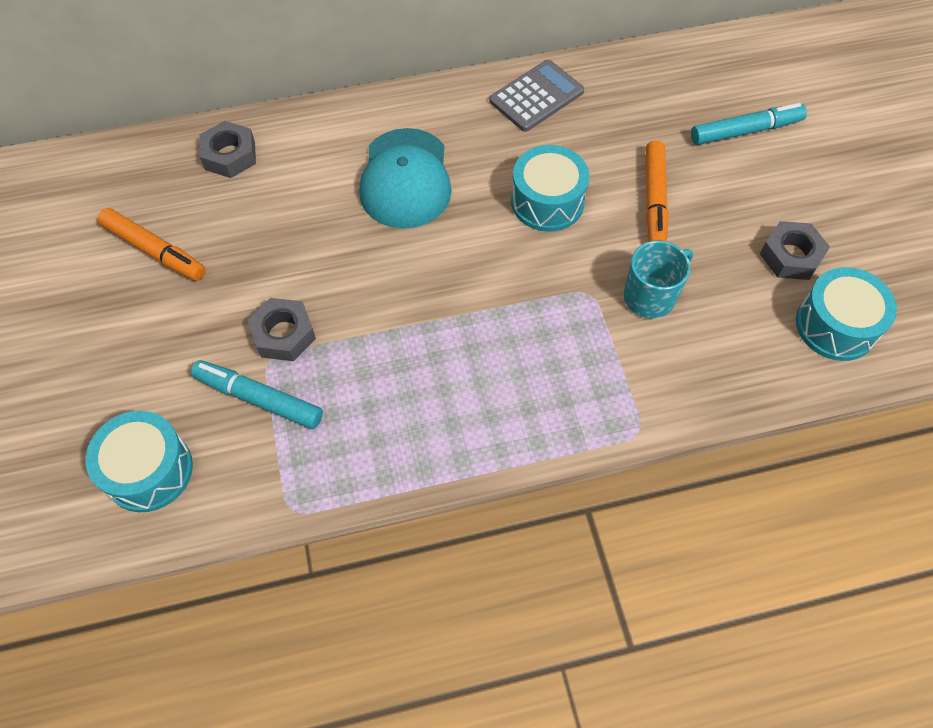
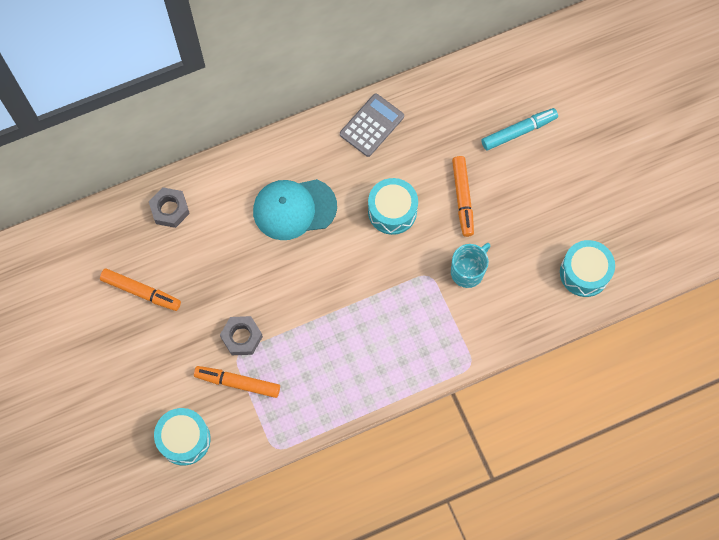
camera: 10 degrees left, 10 degrees up
(259, 398) = (237, 383): turquoise marker -> orange marker
(405, 179) = (294, 209): turquoise cap -> turquoise cap turned 90 degrees clockwise
(791, 256) = (554, 226): grey nut -> none

